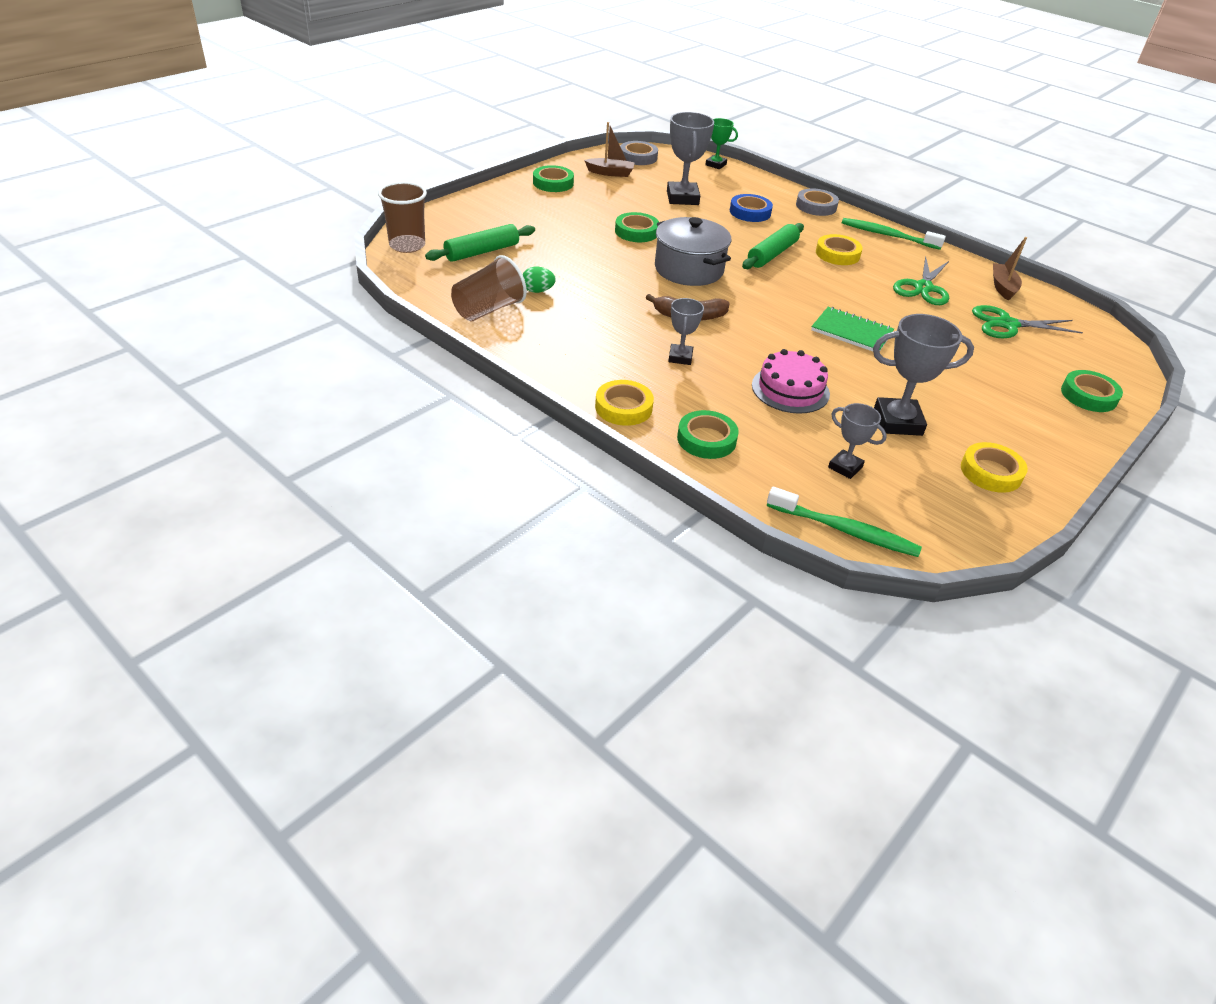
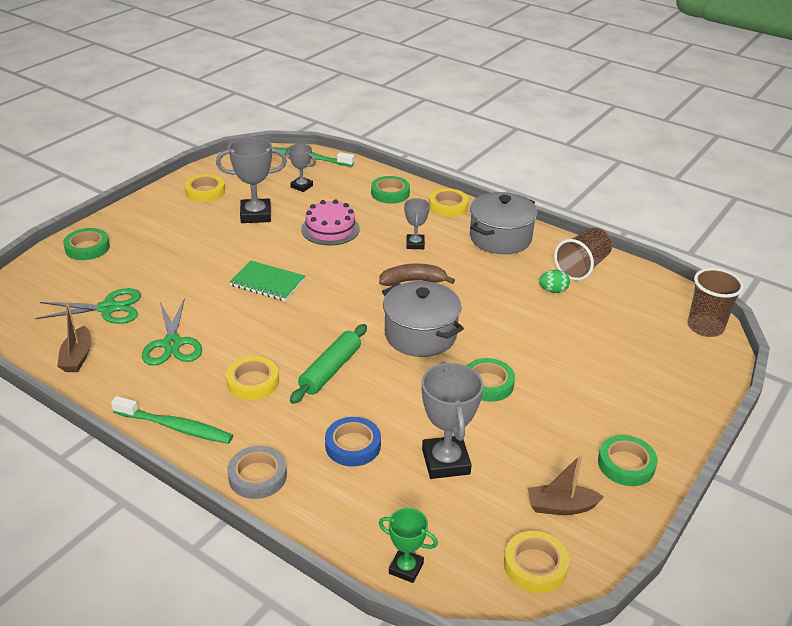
camera: 175 degrees right, 5 degrees down
(482, 252) = (631, 329): green rolling pin -> none
(569, 353) = (500, 238): none -> grey pot
(638, 157) = (535, 565): grey tape -> yellow tape
(923, 288) = (172, 344): green scissors -> green scissors turned 150 degrees clockwise

